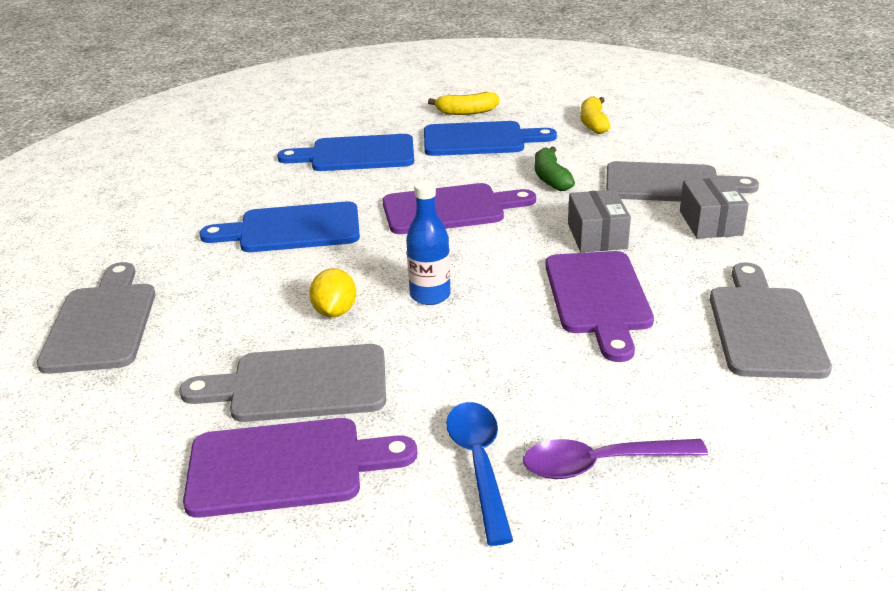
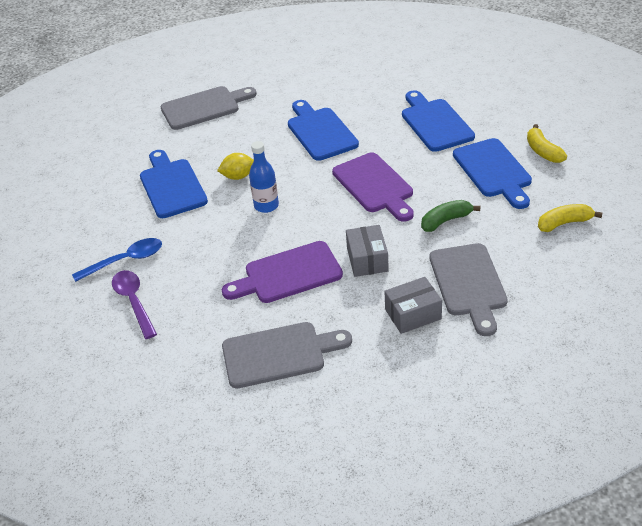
camera: 75 degrees right, 10 degrees up
(286, 467) = (113, 202): purple cutting board -> none
(299, 384) = (172, 186): grey cutting board -> blue cutting board
(597, 236) = (367, 260): grey box -> grey box turned 75 degrees counterclockwise

